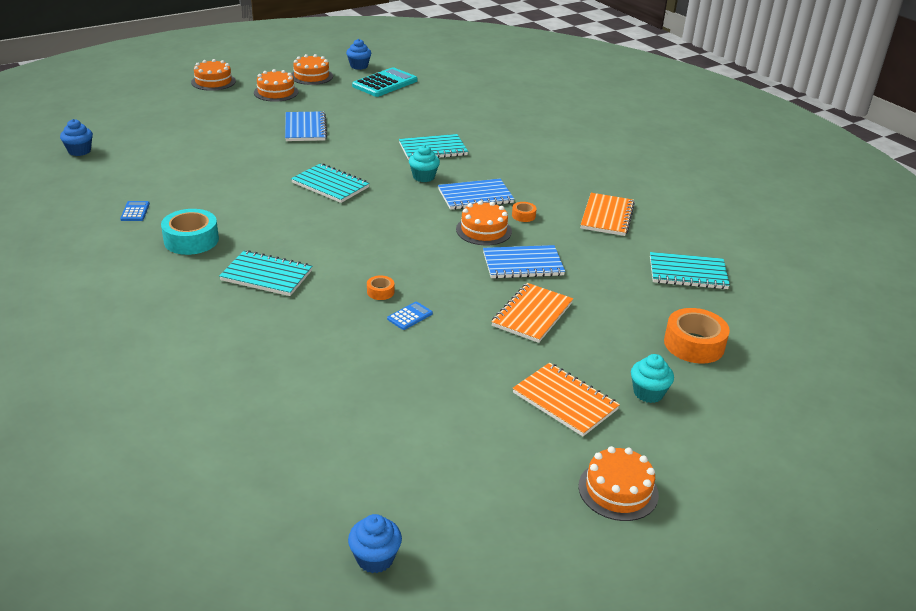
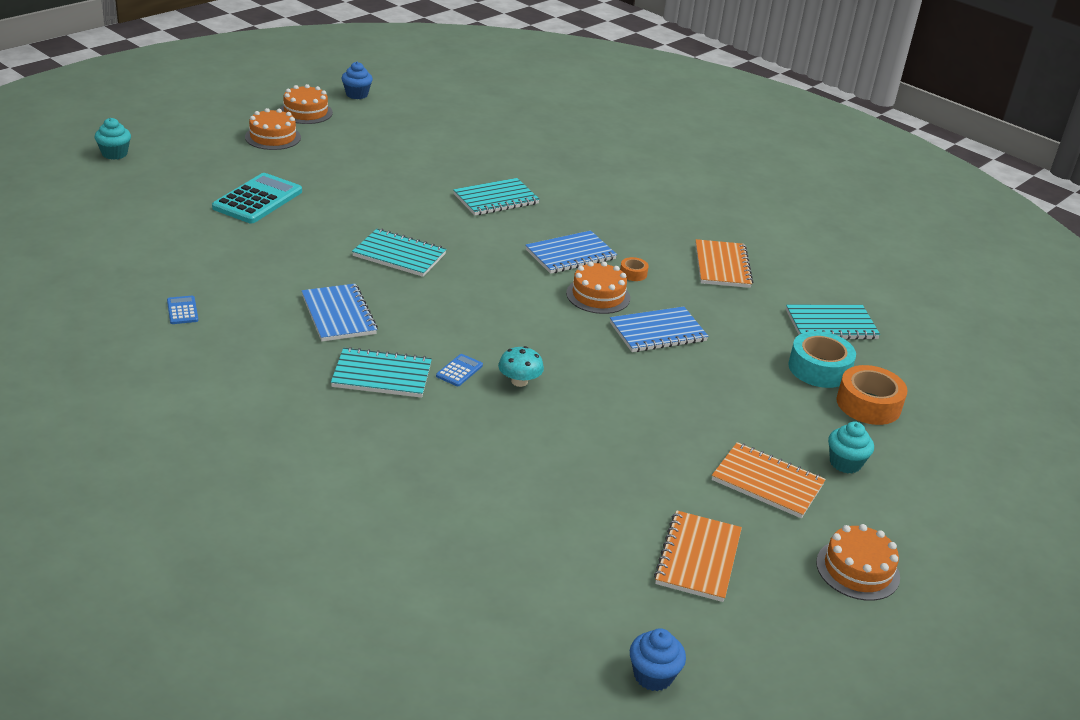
camera: 15 degrees left, 0 degrees up
(79, 151) = (67, 236): blue cupcake -> none
(191, 240) = (270, 340): turquoise tape -> turquoise tape (819, 369)
(213, 82) = (186, 128): orange cake -> none
(305, 128) = (333, 183): blue notebook -> blue notebook (338, 315)
(380, 292) = (519, 381): orange tape -> turquoise mushroom
(385, 83) = (399, 116): turquoise calculator -> turquoise calculator (257, 200)
(410, 316) = (565, 406): blue calculator -> blue calculator (459, 371)
(423, 177) = (501, 235): turquoise cupcake -> turquoise cupcake (114, 154)
(532, 314) = (693, 390): orange notebook -> orange notebook (698, 558)

